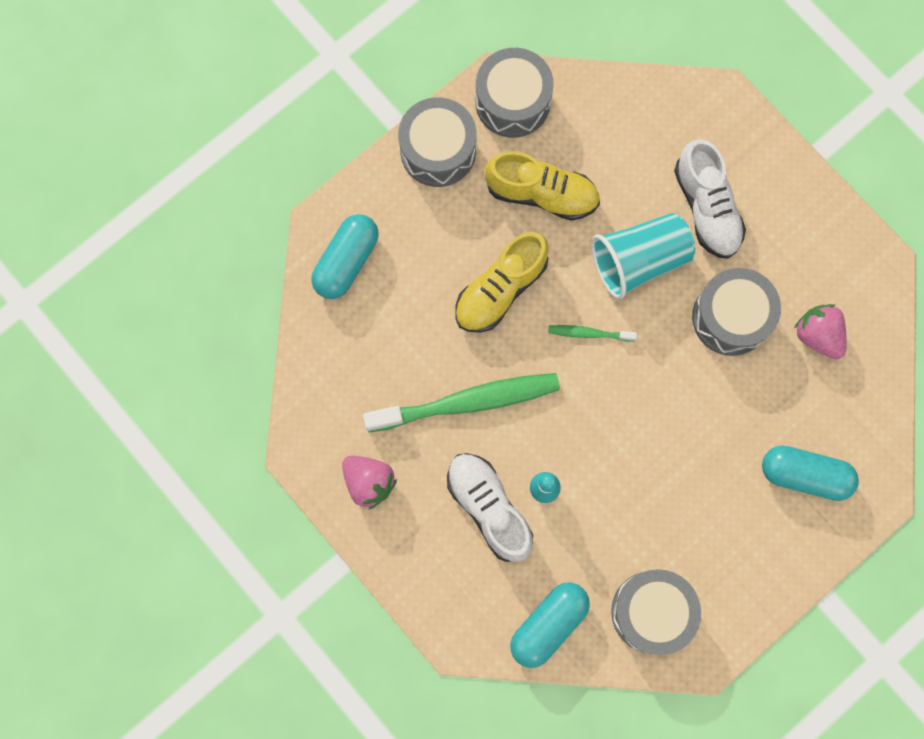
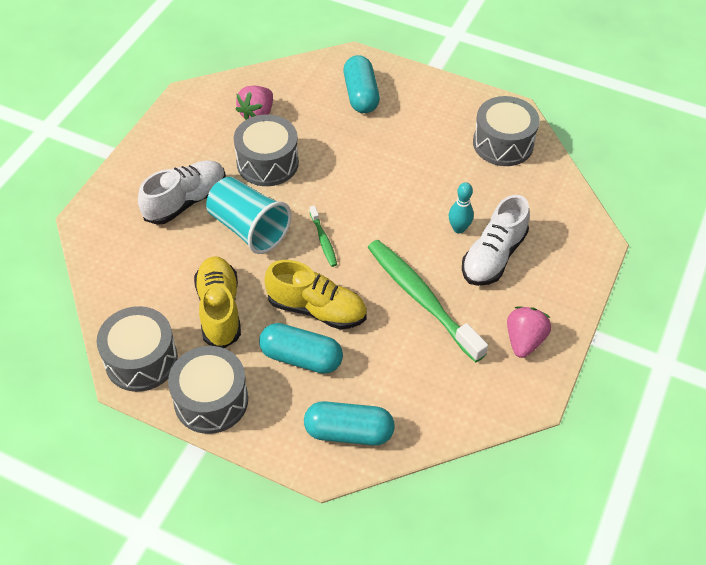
camera: 115 degrees left, 25 degrees down
(548, 625) = (550, 194): turquoise capsule -> turquoise capsule (301, 357)

